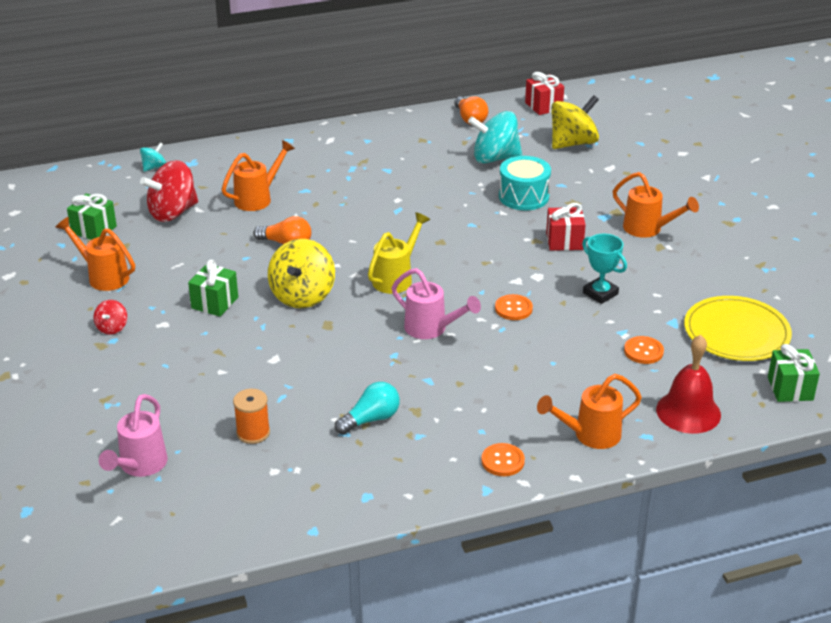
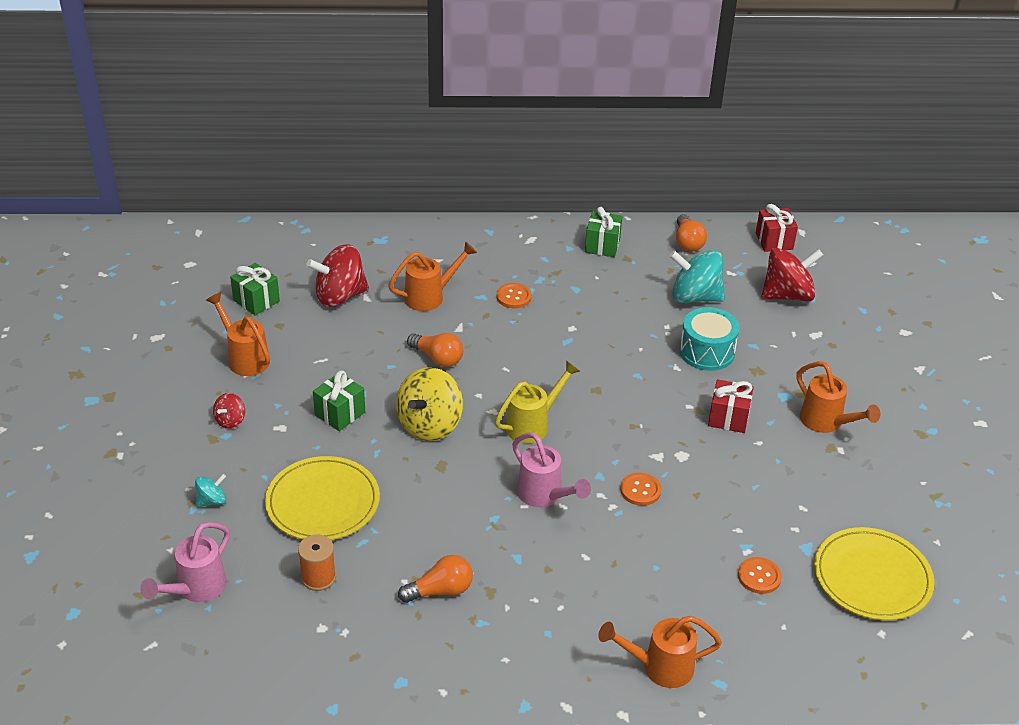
camera: 15 degrees right, 5 degrees up
(154, 167) = (342, 238): turquoise spinning top -> turquoise spinning top (212, 501)
(230, 374) = (323, 502): none -> yellow plate
(371, 419) = (440, 591): turquoise light bulb -> orange light bulb
(502, 461) = (555, 675): orange button -> orange button (513, 297)
(573, 143) = (787, 295): yellow spinning top -> red spinning top
(600, 293) = (741, 492): turquoise trophy -> none
(688, 412) = (777, 665): red bell -> none
(790, 389) = (903, 663): green gift -> green gift (602, 245)

